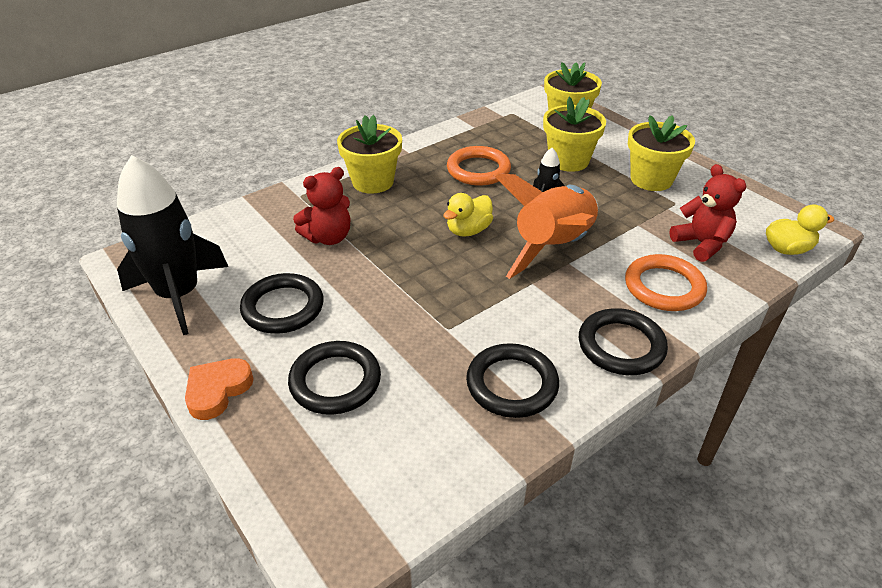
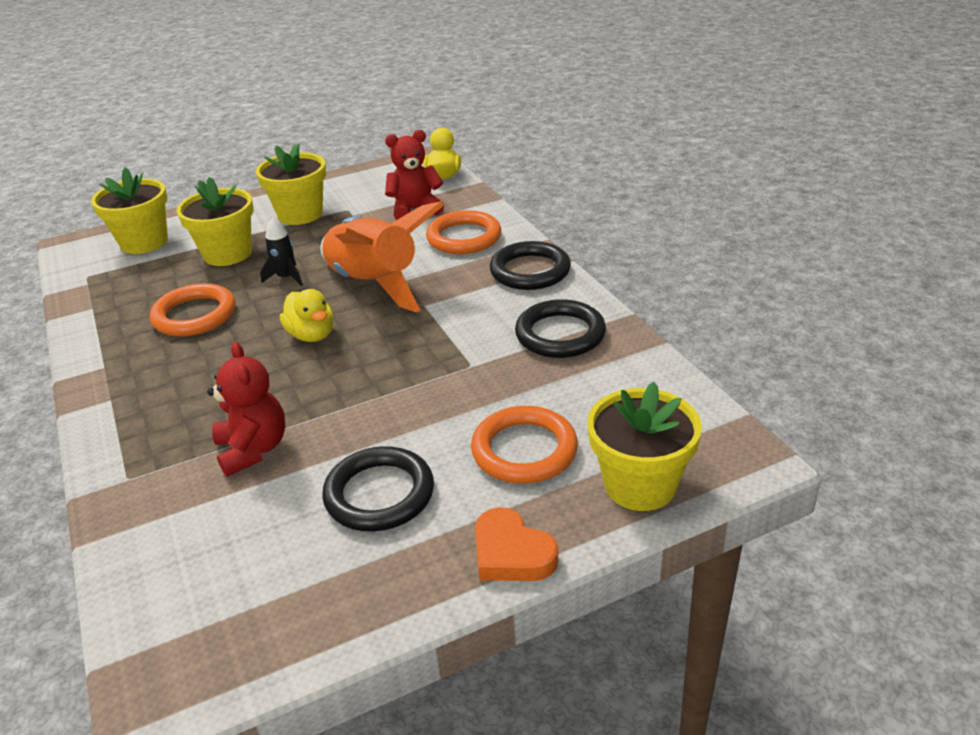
camera: 75 degrees left, 5 degrees down
(179, 295) = (299, 610): black rocket -> none
(335, 381) = (524, 450): black ring -> orange ring
(373, 182) = (150, 403): yellow flower pot -> yellow flower pot (640, 485)

